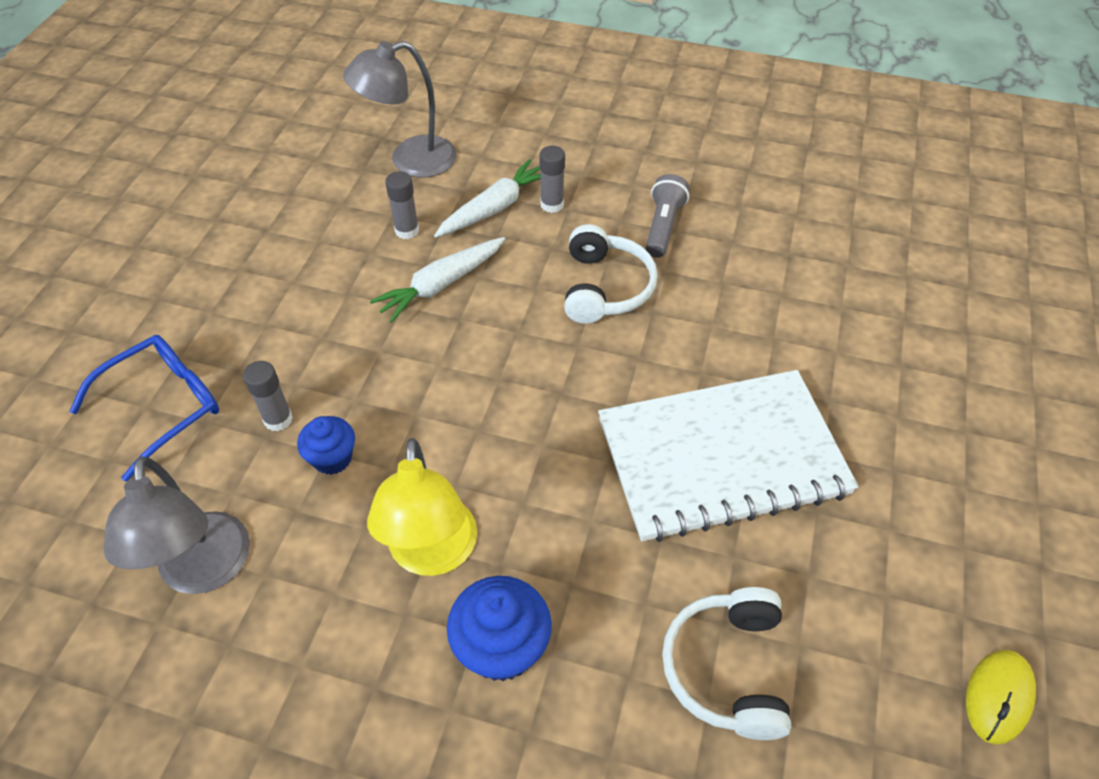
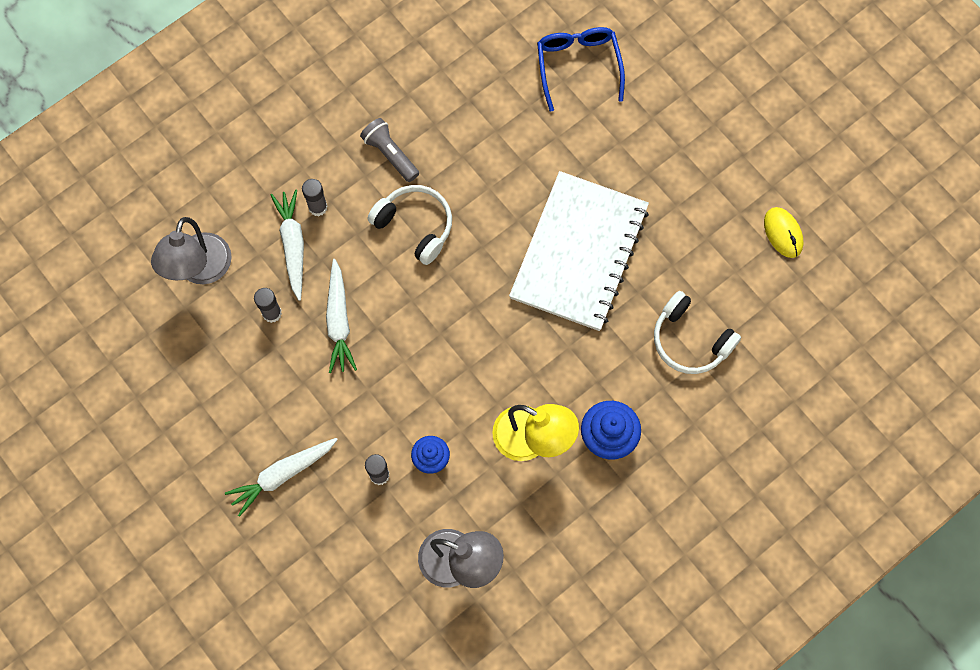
camera: 55 degrees left, 20 degrees up
(163, 406) = (320, 538): blue glasses -> blue glasses (578, 66)
(224, 333) = (282, 475): none -> white carrot

